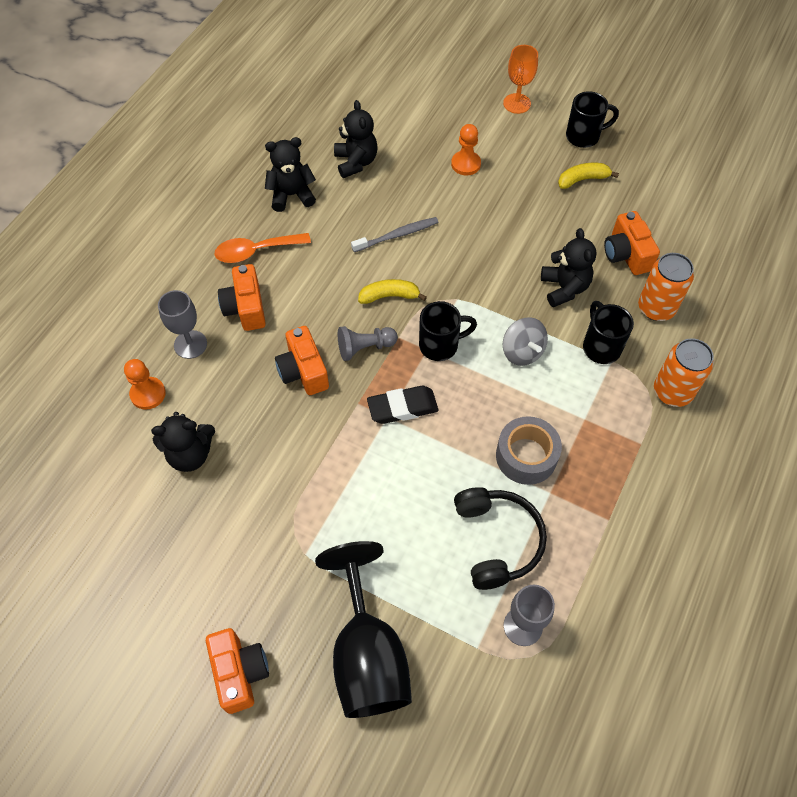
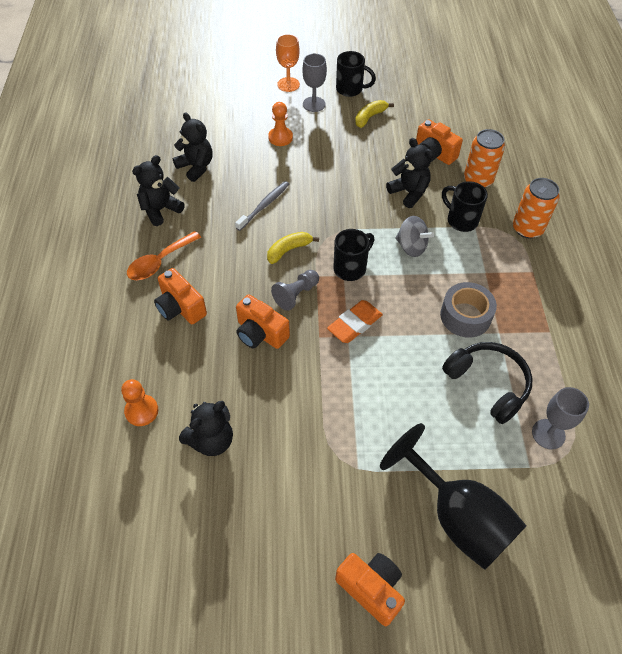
camera: 30 degrees left, 5 degrees down
(190, 344) = (152, 355): grey goblet -> grey goblet (314, 104)
(402, 407) = (354, 324): black eraser -> orange eraser
(584, 136) = (350, 89): black mug -> black mug turned 60 degrees clockwise

